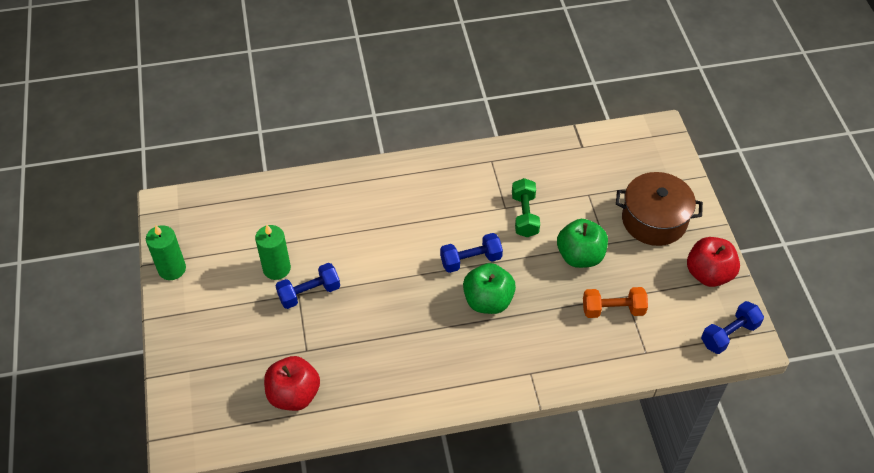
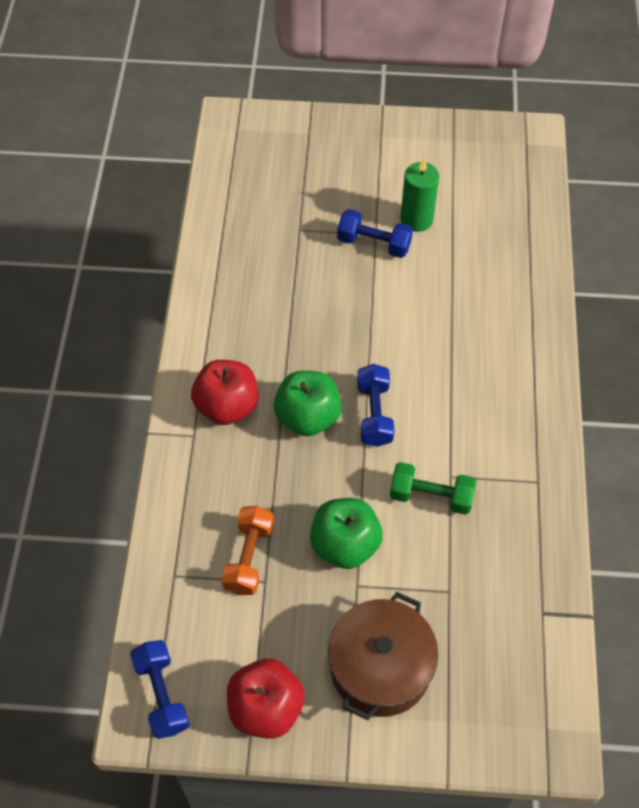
camera: 105 degrees right, 5 degrees up
(172, 269) = (441, 131): green candle -> none
(294, 394) = (249, 211): red apple -> red apple (227, 406)
(309, 293) = (374, 243): blue dumbbell -> blue dumbbell turned 60 degrees counterclockwise

